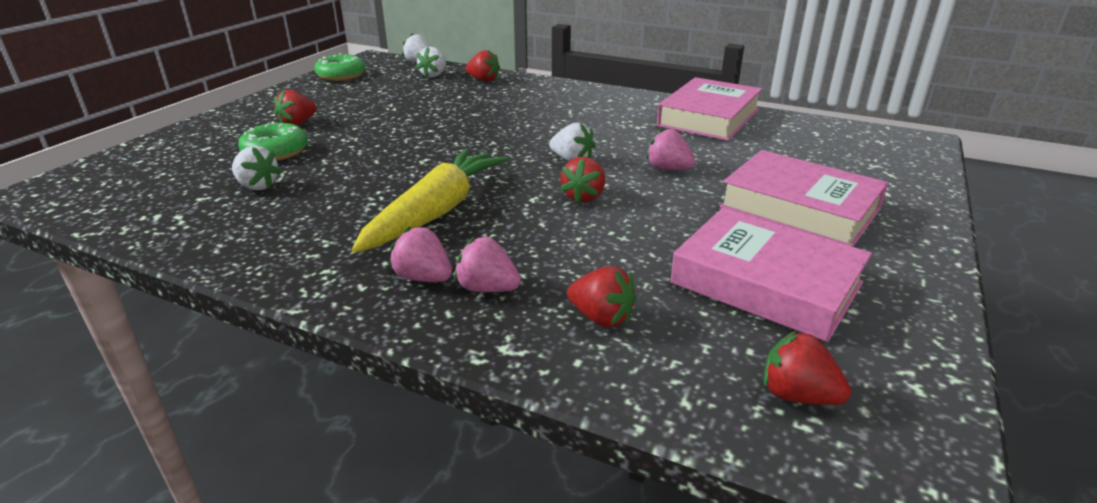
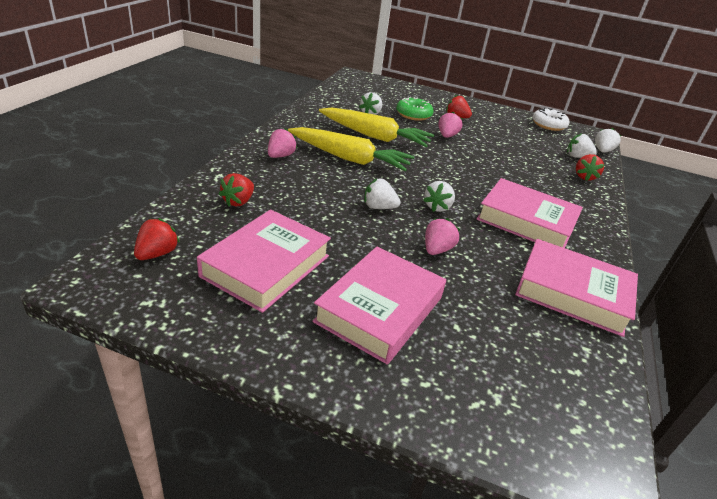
camera: 80 degrees right, 5 degrees up
(341, 75) = (548, 125): green donut -> white donut
(354, 188) = (374, 136): none -> yellow carrot
(487, 288) = (269, 171): pink strawberry -> pink strawberry (447, 136)
(583, 197) = (379, 207): red strawberry -> white strawberry
(589, 118) = (526, 221): none -> pink book

